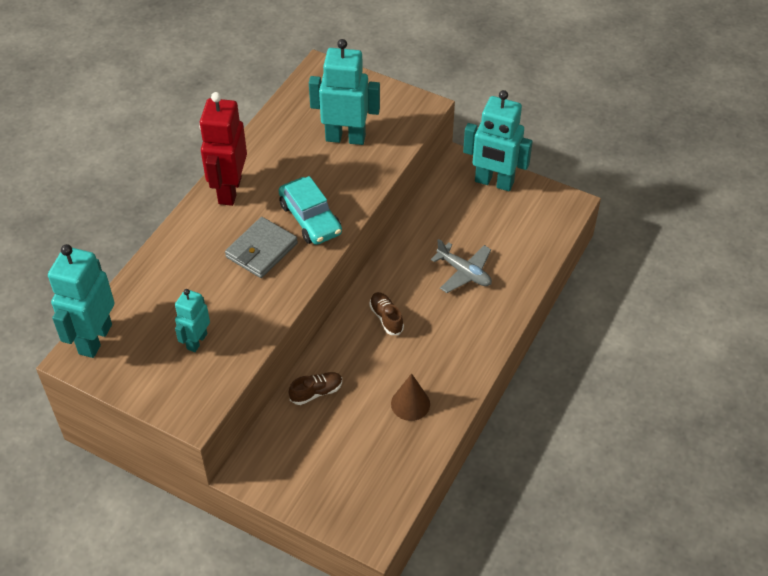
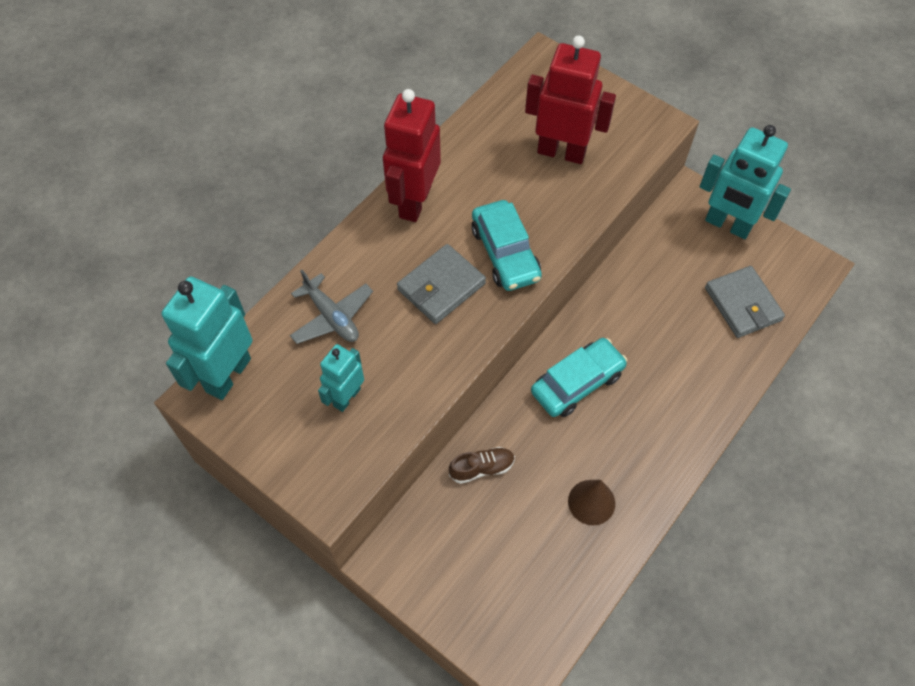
camera: 10 degrees right, 10 degrees up
(345, 138) = (561, 152): turquoise robot -> red robot
(386, 318) = (577, 383): brown shoe -> turquoise car
(464, 273) = (678, 338): grey plane -> grey plane (332, 317)
(514, 240) = (743, 304): none -> grey wallet

